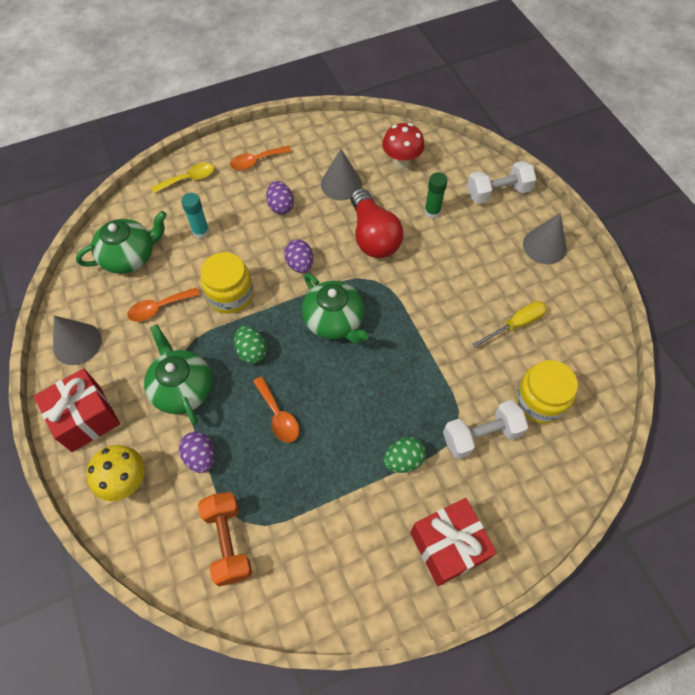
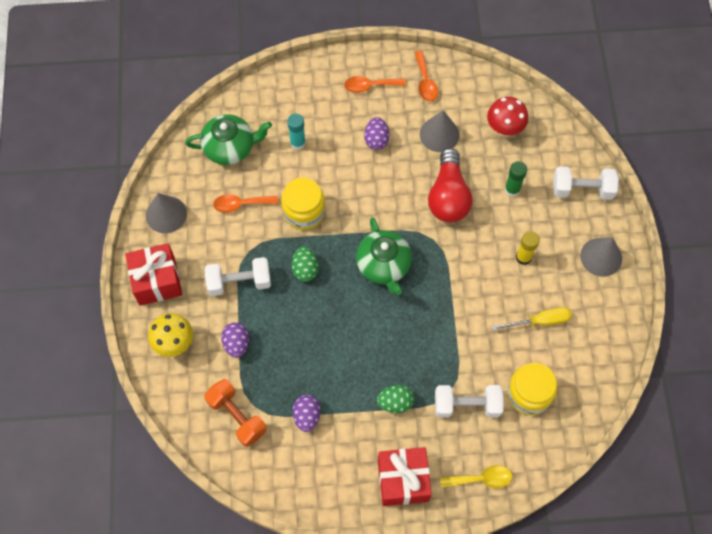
camera: 20 degrees right, 5 degrees up
(182, 388) = (239, 282): green teapot -> white dumbbell
(189, 179) = (303, 86): yellow spoon -> yellow spoon (481, 479)
(228, 542) = (237, 416): orange dumbbell -> orange dumbbell turned 45 degrees counterclockwise
(278, 415) = (308, 331): orange spoon -> orange spoon (425, 82)
(300, 264) = (373, 203): purple egg -> purple egg (307, 416)
(471, 269) = (523, 257): none -> yellow glue stick

